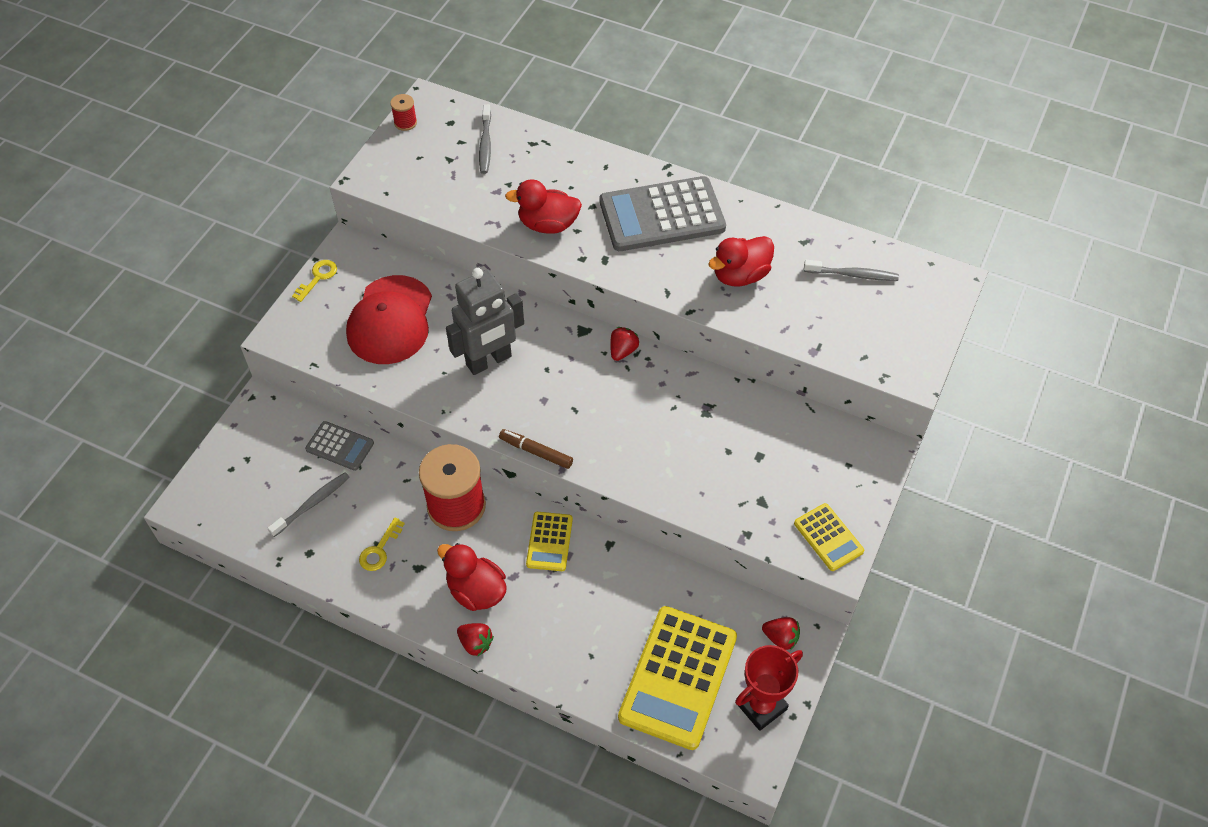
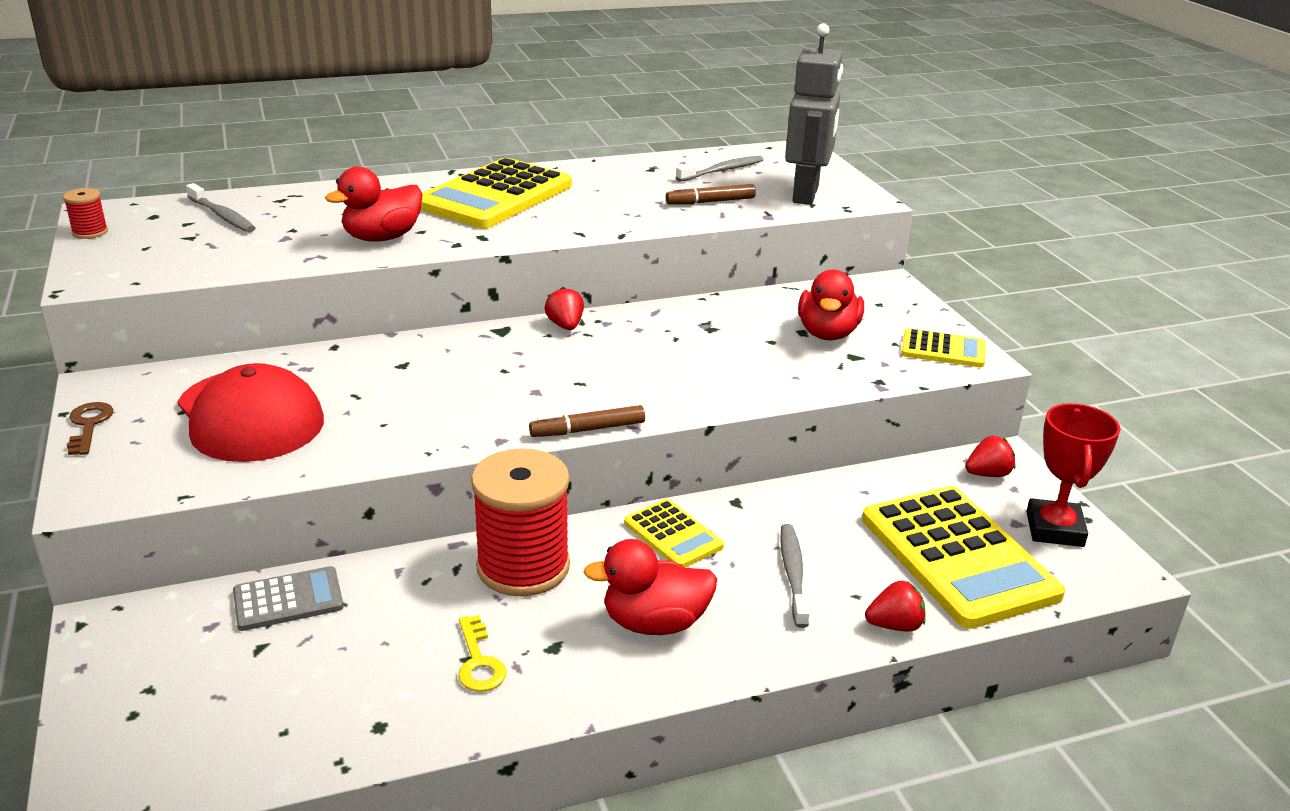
camera: 45 degrees left, 25 degrees down
(312, 504) = (318, 675): grey toothbrush -> grey toothbrush (793, 574)
(317, 278) = (89, 425): yellow key -> brown key
(476, 643) = (724, 668): red strawberry -> red strawberry (894, 625)
(489, 361) = (427, 392): grey robot -> grey robot (806, 195)
(662, 215) = (495, 196): grey calculator -> yellow calculator
(740, 275) = (630, 202): red duck -> red duck (827, 333)
(795, 309) = (710, 202): none -> brown marker

